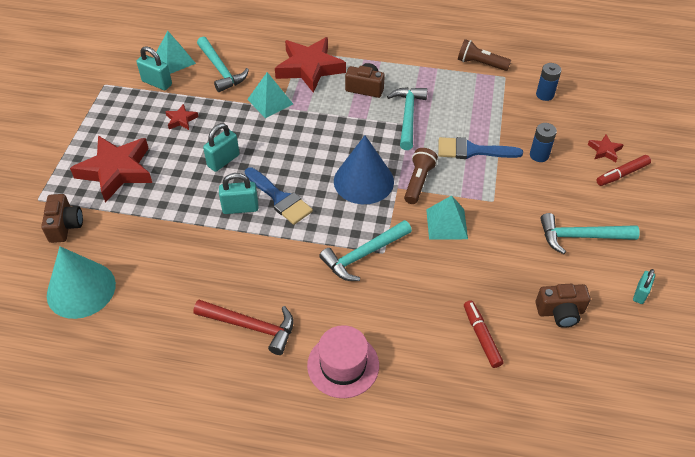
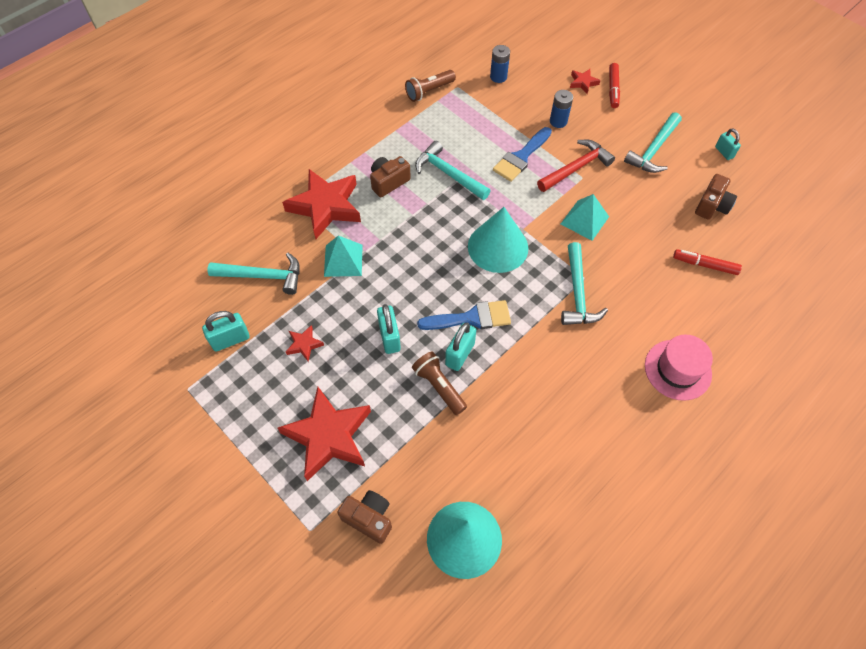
camera: 55 degrees left, 10 degrees up
(174, 60) = (210, 308): turquoise pyramid -> none
(251, 326) = (599, 415): red hammer -> red hammer (576, 168)
(363, 181) = (498, 247): blue cone -> turquoise cone
(418, 182) = (527, 211): brown flashlight -> brown flashlight (439, 386)

